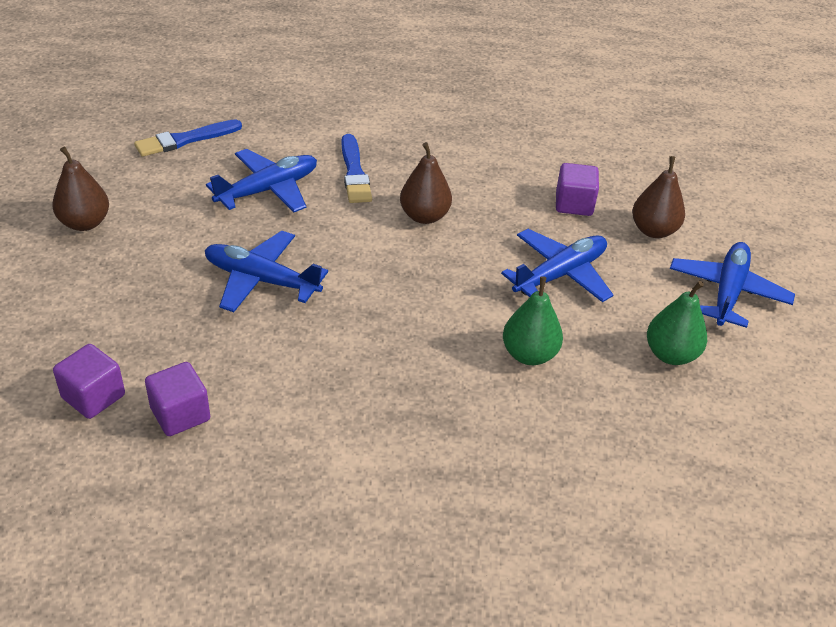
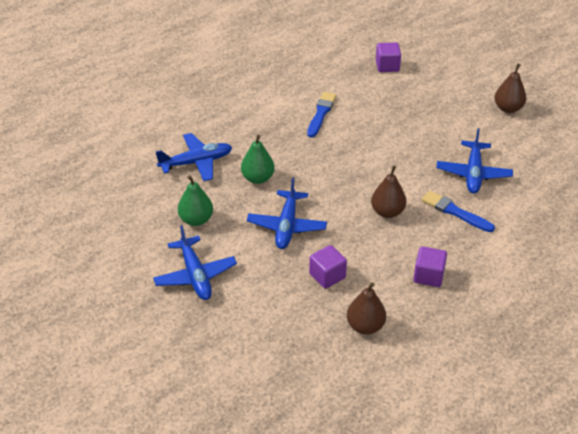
camera: 140 degrees right, 0 degrees up
(180, 414) = (352, 79): purple cube -> purple cube (428, 276)
(185, 140) = (554, 170): blue brush -> blue brush (321, 113)
(261, 280) = (404, 135): blue plane -> blue plane (196, 162)
(653, 230) = (268, 289): brown pear -> brown pear (365, 326)

